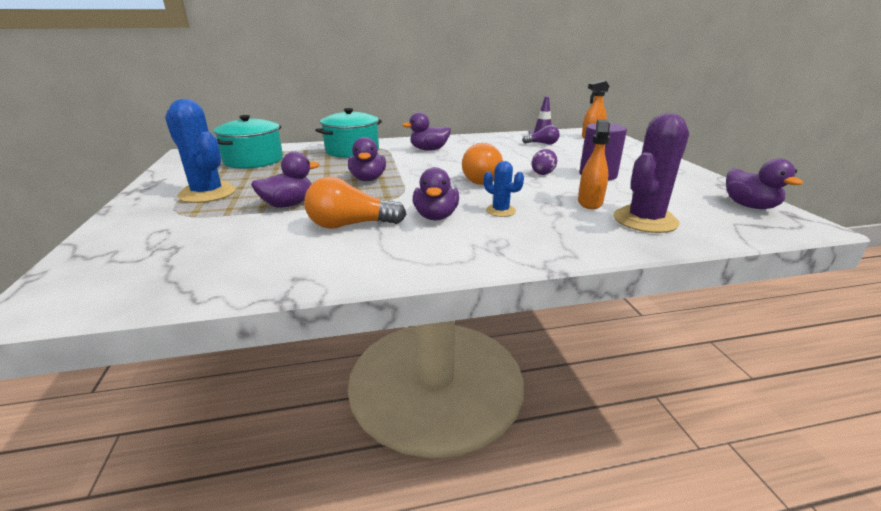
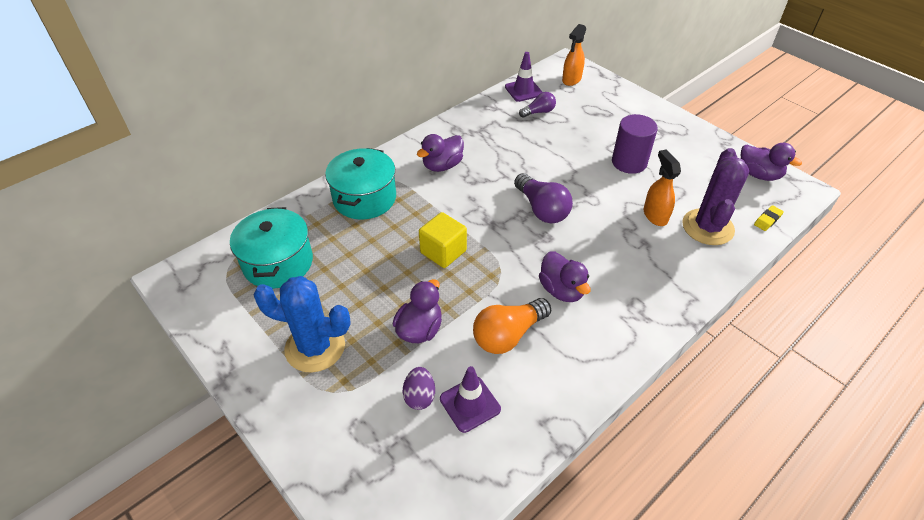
camera: 30 degrees left, 20 degrees up
(256, 248) = (470, 404): none -> purple traffic cone
(368, 179) = (443, 251): purple duck -> yellow cube
(480, 179) = (542, 209): orange light bulb -> purple light bulb
(500, 211) = (602, 258): blue cactus -> none
(543, 173) = (584, 176): purple egg -> purple egg (419, 396)
(732, 232) = (767, 220): none -> yellow eraser

